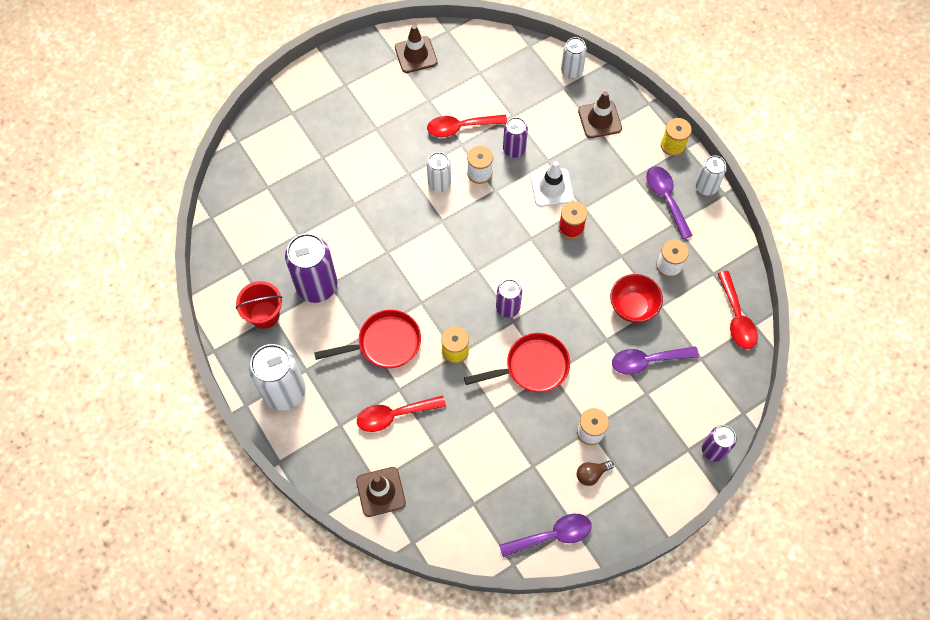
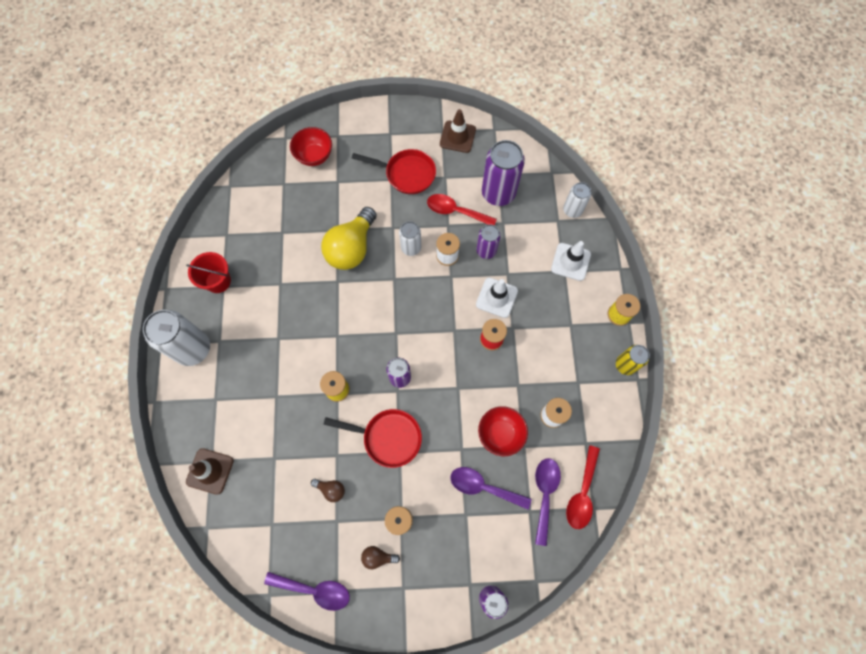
camera: 30 degrees right, 5 degrees up
(281, 144) = (314, 156): none -> red bowl
(317, 286) = (269, 279): purple can -> purple can (498, 193)
(380, 214) = (351, 248): none -> yellow light bulb
(384, 343) = (289, 353): red pan -> red pan (406, 174)
(394, 415) = (259, 415): red spoon -> none
(509, 442) = (331, 489): none -> brown light bulb
(599, 120) = (570, 262): brown traffic cone -> white traffic cone
(666, 199) = (585, 357): purple spoon -> purple spoon (544, 494)
(706, 187) = (625, 365): white can -> yellow can

